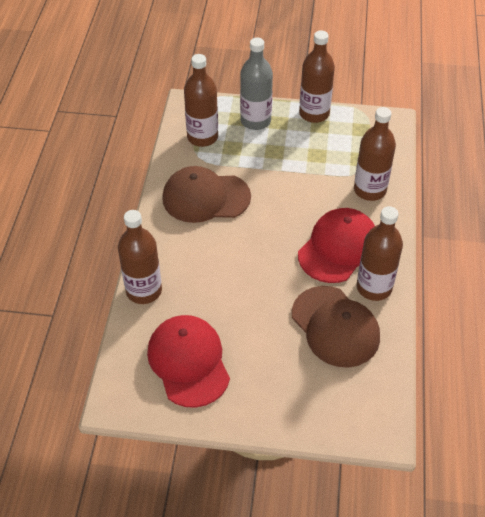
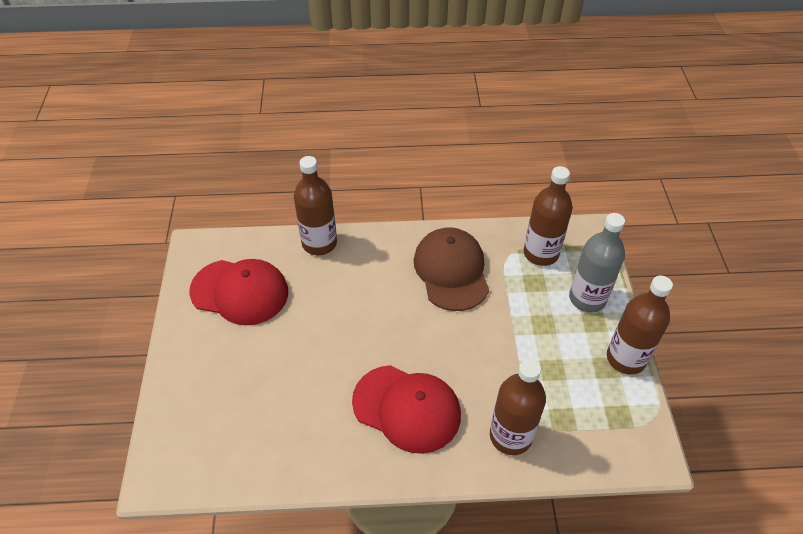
camera: 80 degrees right, 0 degrees up
(188, 362) = (240, 292): red cap -> red cap turned 45 degrees clockwise
(335, 326) = (292, 416): brown cap -> none
(374, 287) = (353, 453): brown bottle -> none

